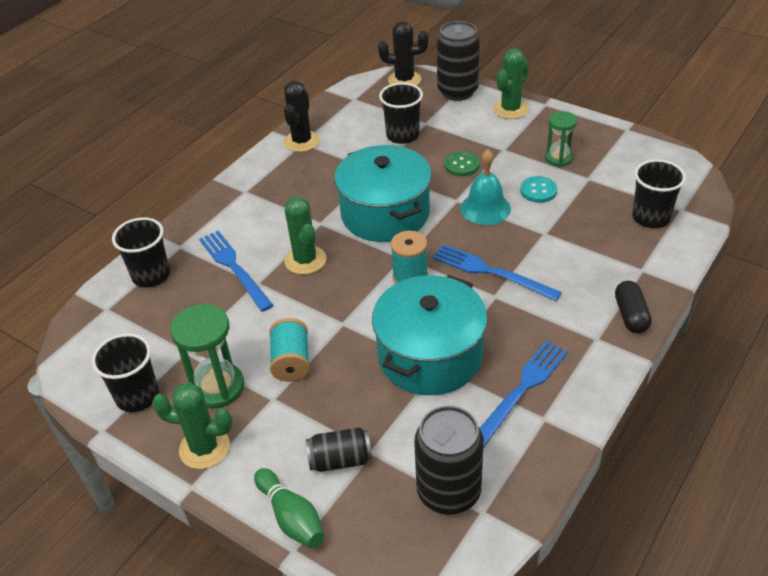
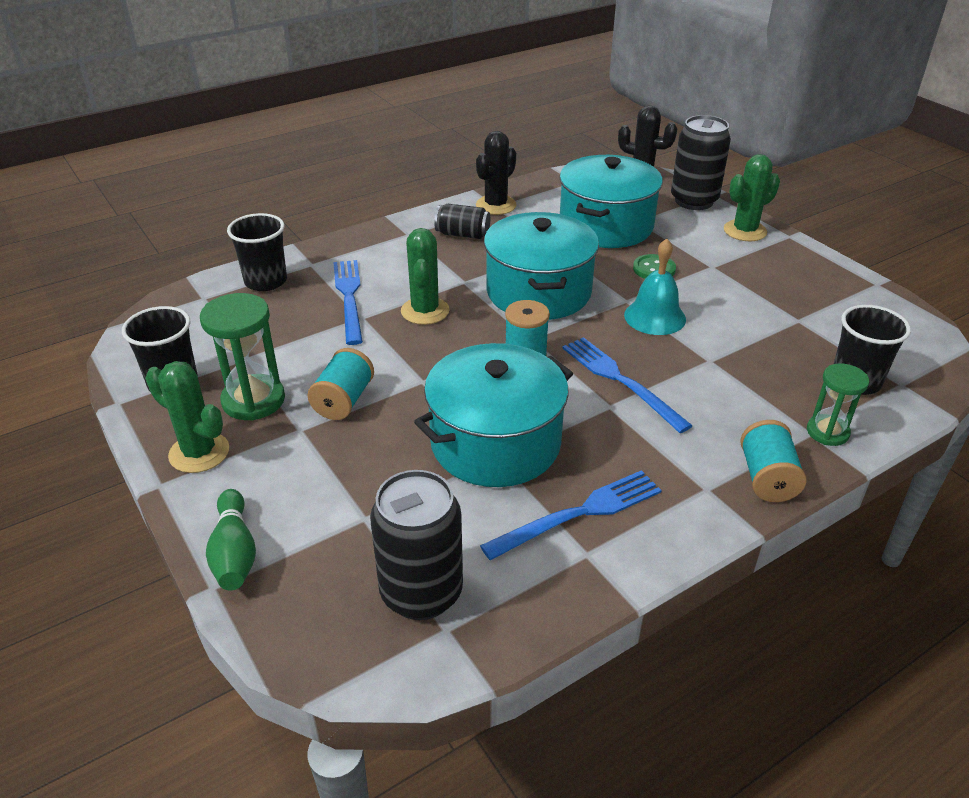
camera: 20 degrees right, 5 degrees down
(340, 460) = (326, 514): black can -> black can (462, 234)
(402, 135) = (606, 226): black cup -> turquoise pot
(538, 191) = (729, 316): turquoise button -> none
(558, 158) = (773, 291): green hourglass -> green hourglass (827, 432)
(631, 315) = (767, 478): black capsule -> turquoise spool

